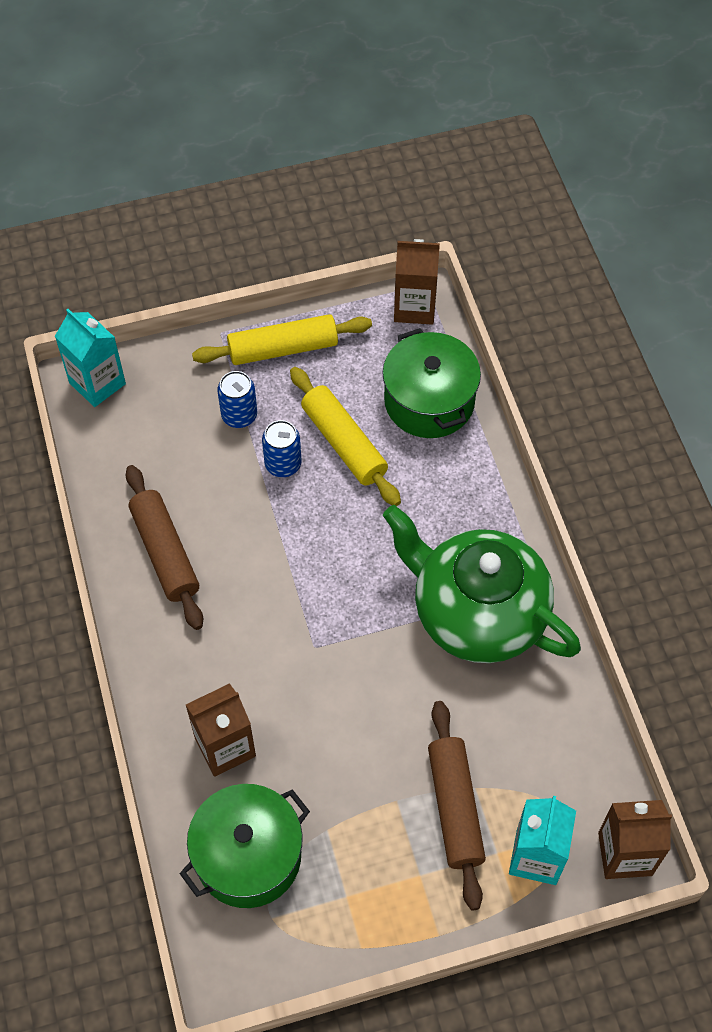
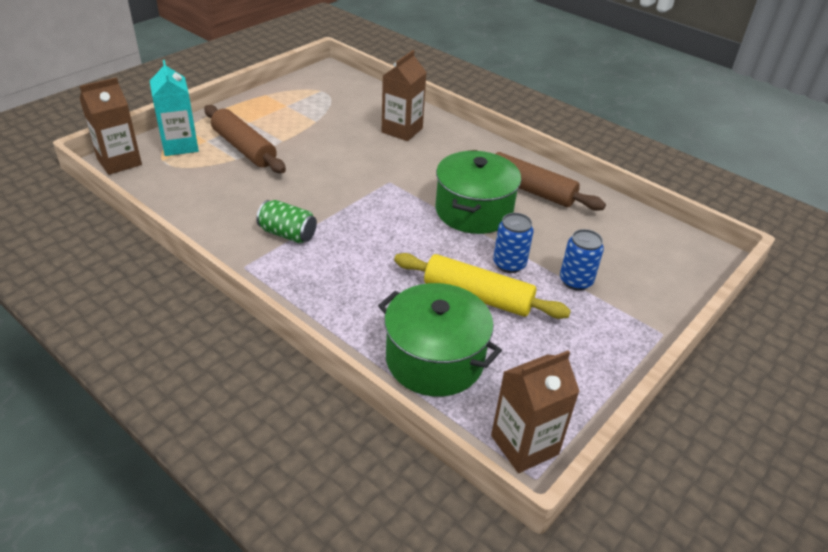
camera: 145 degrees right, 20 degrees down
(97, 383) = (697, 258): turquoise carton -> none
(248, 856) = (351, 102): green pot -> green pot (473, 211)
(283, 349) = (600, 345): yellow rolling pin -> none
(477, 613) = (288, 234): green teapot -> green can

